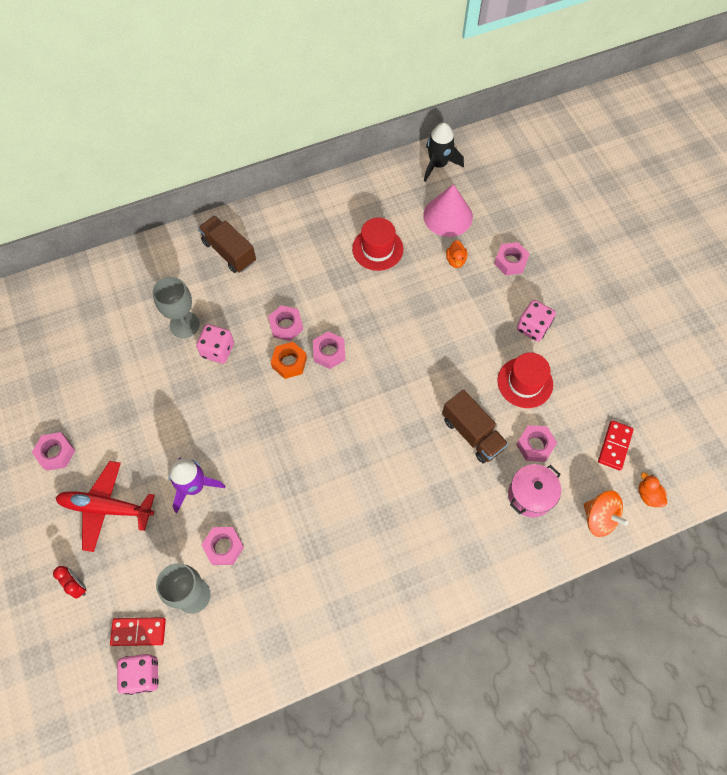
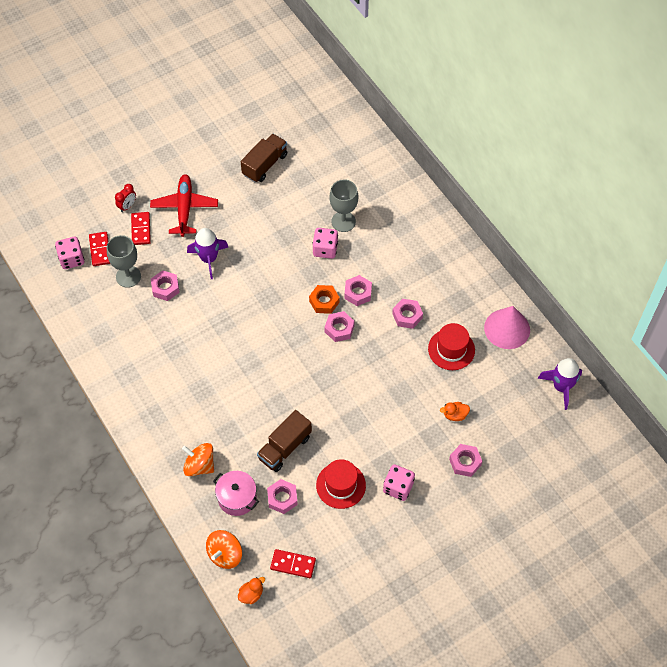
camera: 80 degrees right, 5 degrees down
(56, 453) = (221, 167): pink nut -> pink nut (407, 316)
(122, 570) = (141, 229): none -> red domino
(229, 252) = (420, 237): brown truck -> brown truck (265, 165)
(438, 165) = (561, 387): black rocket -> purple rocket
(448, 216) = (503, 402): pink cone -> pink cone (507, 328)
(484, 533) = (199, 465): none -> orange spinning top

